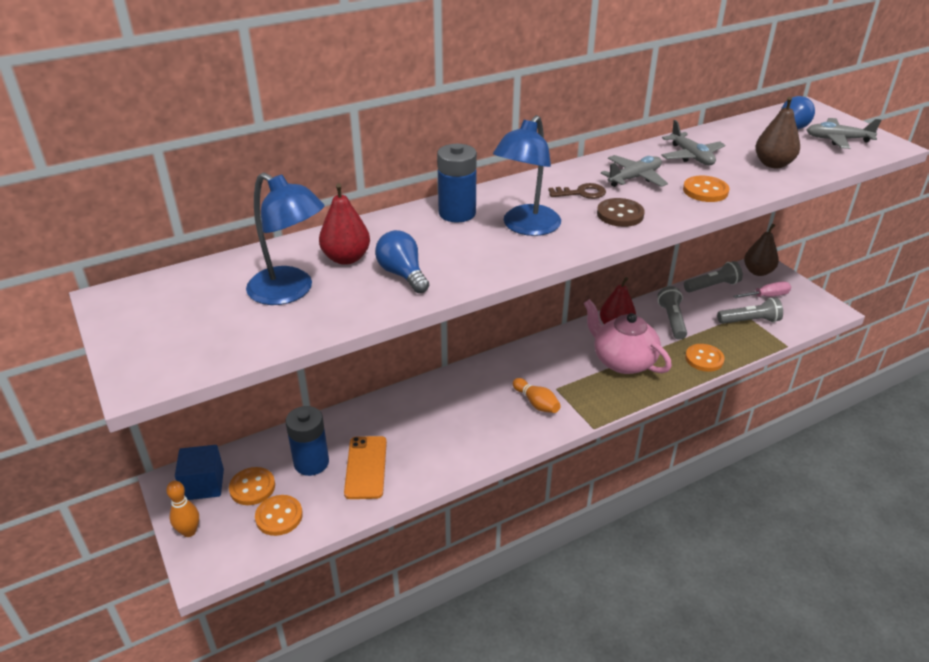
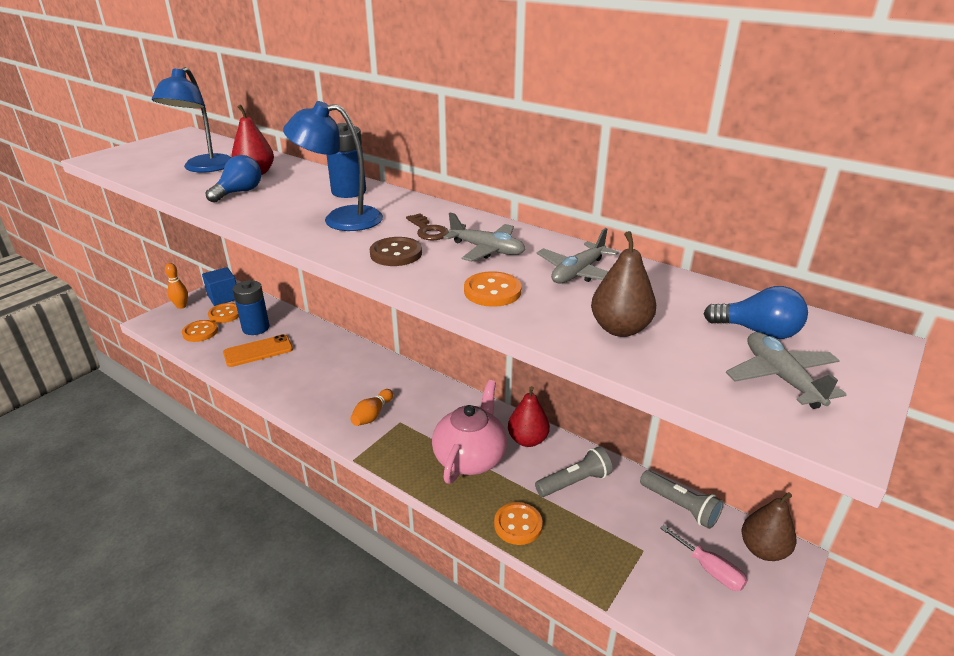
camera: 65 degrees right, 5 degrees down
(749, 321) = (632, 558): grey flashlight -> none

